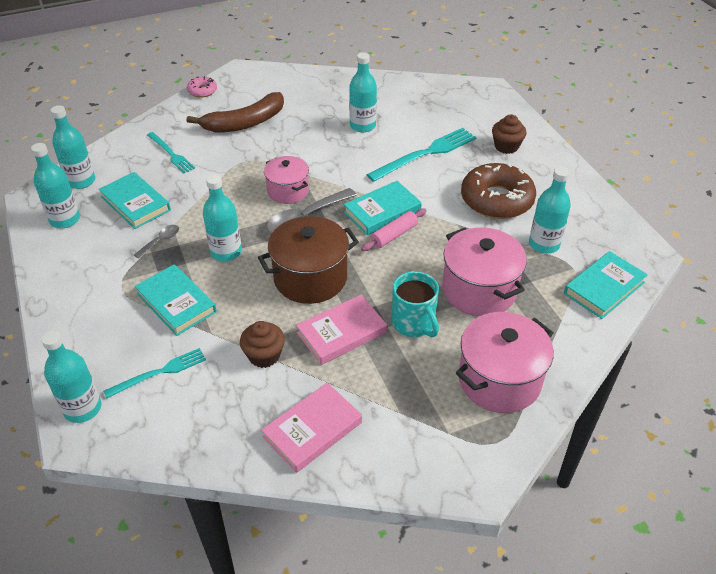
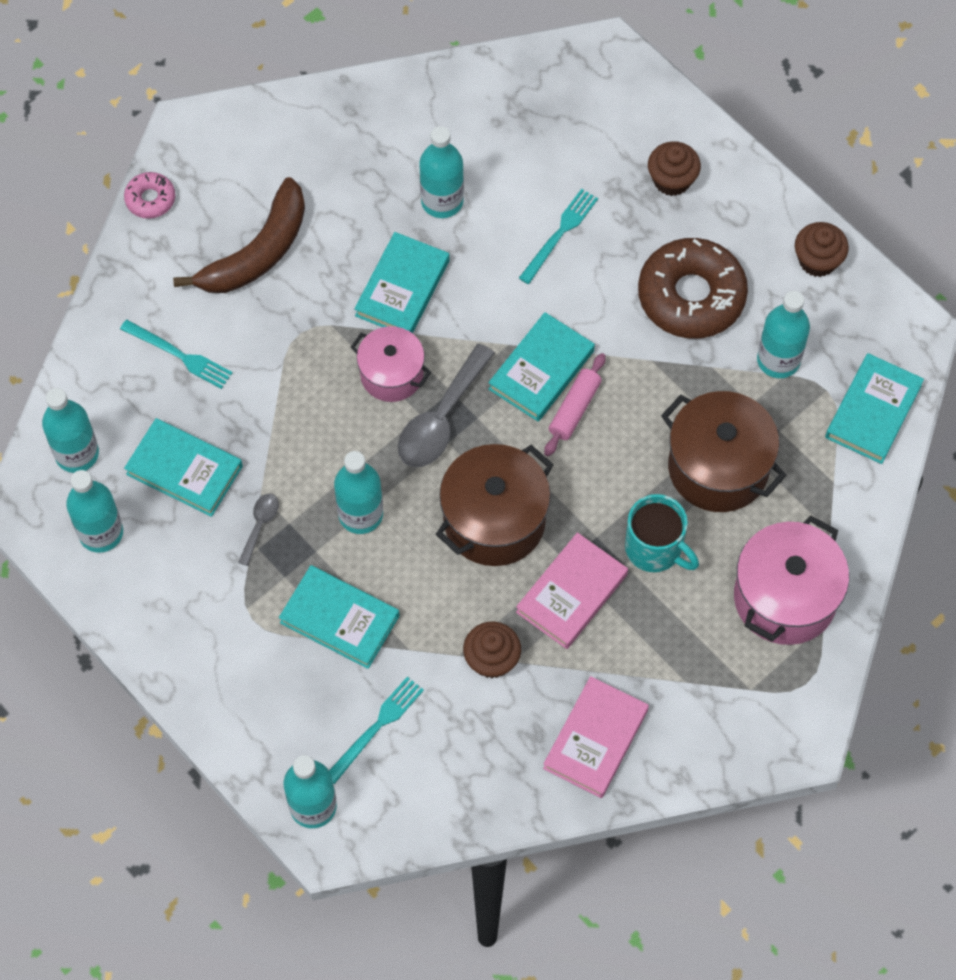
camera: 20 degrees left, 20 degrees up
(318, 155) = (402, 288): none -> turquoise book
(425, 154) = (560, 234): turquoise fork -> turquoise fork, size x0.61
(479, 290) = (718, 467): pink pot -> brown pot
(588, 202) = (817, 260): none -> brown cupcake

